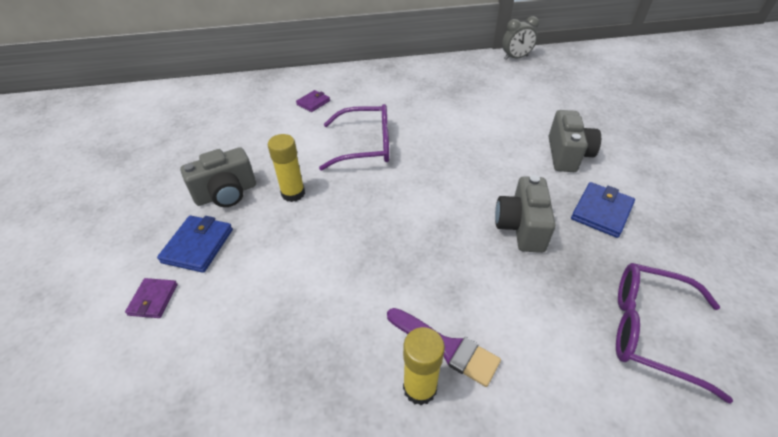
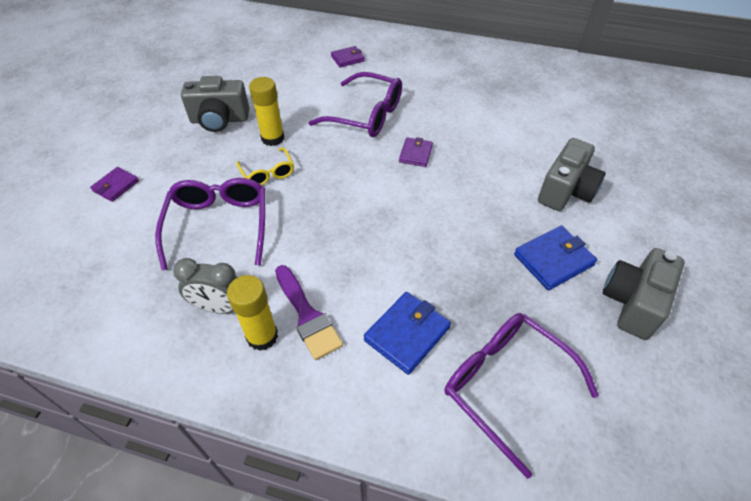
camera: 25 degrees right, 5 degrees up
(198, 246) = (171, 156): blue wallet -> blue wallet (407, 334)
(297, 296) = (219, 225): none -> purple glasses
(311, 227) = (268, 173): none -> yellow glasses
(432, 164) = (415, 154): none -> purple wallet
(516, 58) = (596, 69): grey clock -> grey clock (220, 307)
(521, 227) = (456, 243): grey camera -> grey camera (632, 303)

